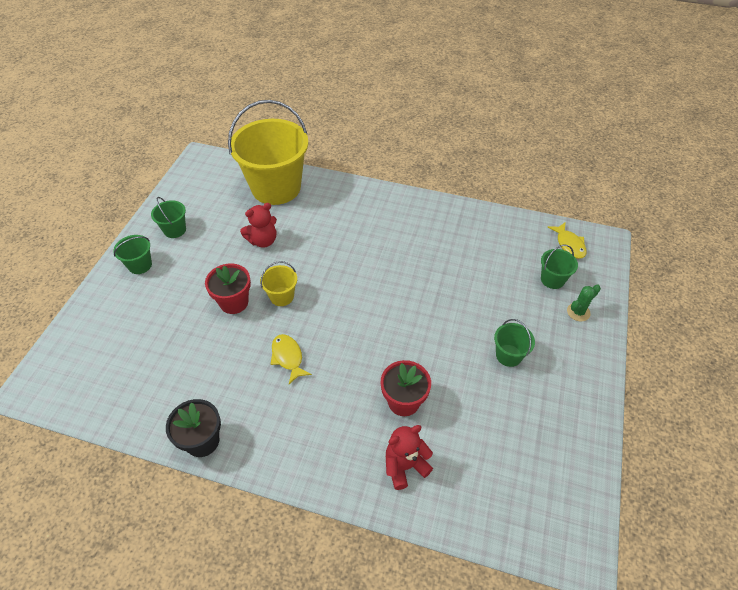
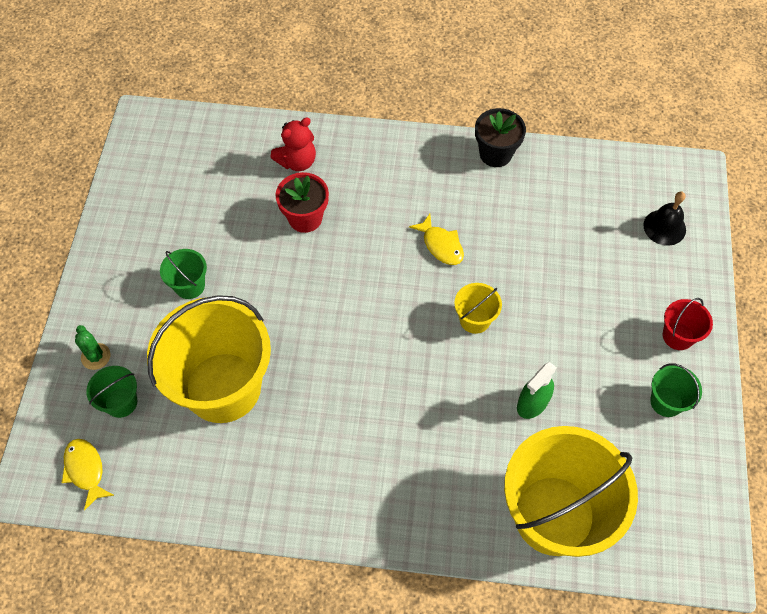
camera: 170 degrees right, 10 degrees up
(93, 344) = (664, 227): none -> black bell
(140, 265) = (678, 336): green bucket -> red bucket
(234, 302) = (530, 302): red flower pot -> none
(263, 241) = (532, 403): red teddy bear -> green spray bottle
(478, 278) = (223, 387): none -> yellow bucket
(578, 312) = (96, 356): green cactus -> green cactus turned 75 degrees counterclockwise

